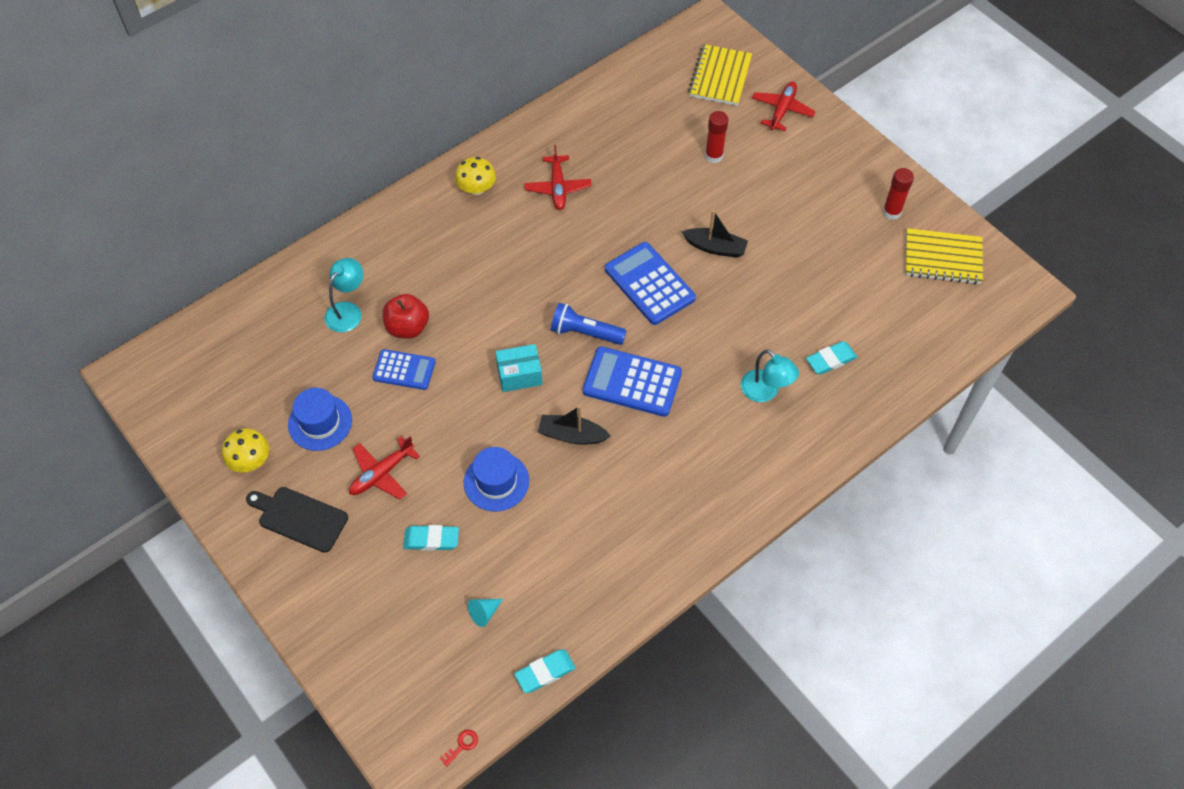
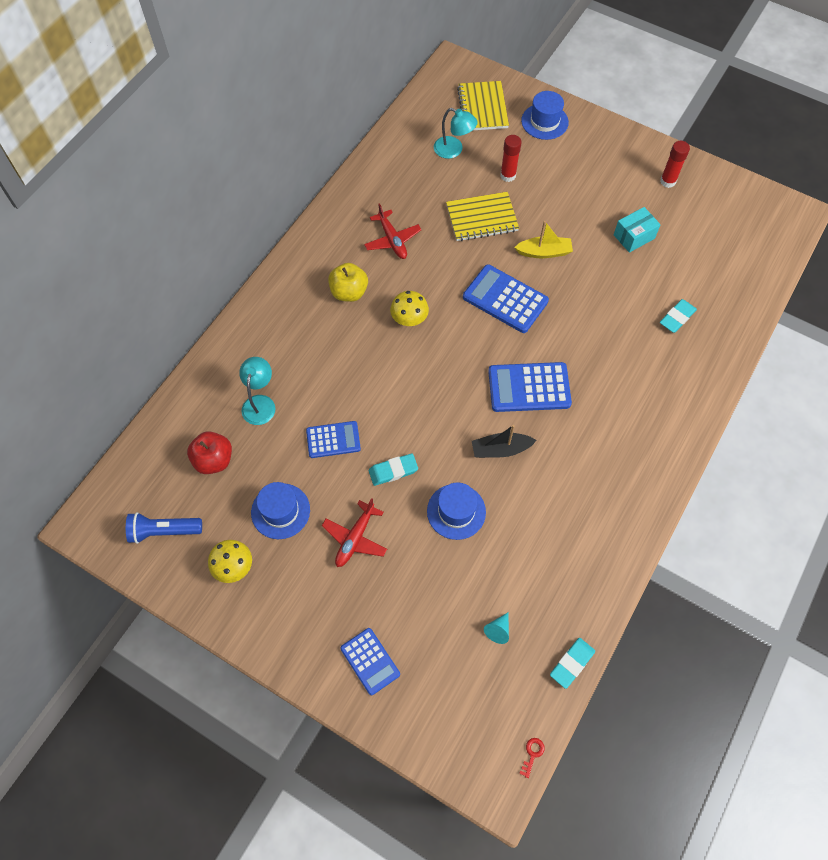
camera: 20 degrees left, 5 degrees up
(300, 518) = (301, 603): black cutting board -> none
(341, 597) = (370, 661): none -> blue calculator
(408, 327) = (319, 401): red apple -> red apple (214, 460)
(431, 540) = (424, 582): turquoise eraser -> turquoise eraser (393, 471)
(476, 188) = (324, 261): yellow mushroom -> yellow mushroom (409, 318)
(488, 228) = (349, 292): none -> yellow apple
(519, 375) = (433, 412): turquoise box -> turquoise box (634, 236)
(585, 333) = (471, 358): blue flashlight -> blue flashlight (163, 531)
(715, 247) = (544, 252): black boat -> yellow boat
(765, 392) = (638, 361): turquoise lamp -> turquoise lamp (453, 150)
(782, 110) = (544, 121): red plane -> blue hat
(942, 258) = (723, 207): yellow notebook -> yellow notebook (482, 218)

